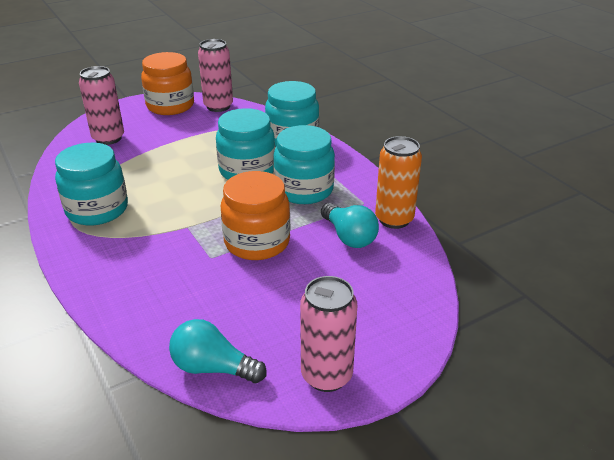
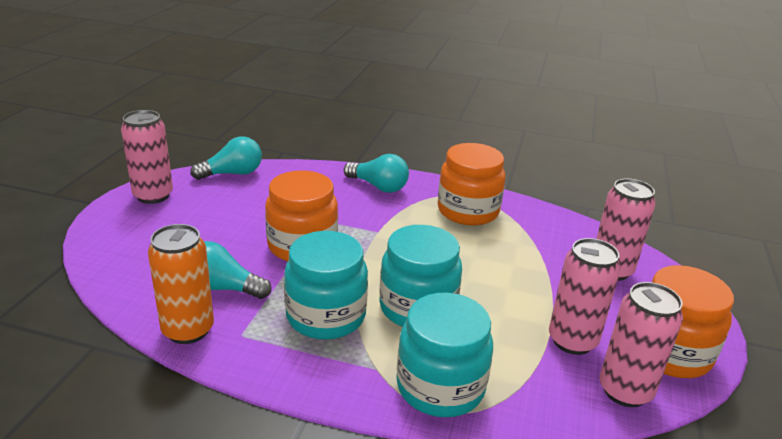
camera: 135 degrees right, 5 degrees down
(97, 210) = (468, 211): turquoise jar -> orange jar
(112, 268) = (378, 186): none -> turquoise light bulb
(201, 126) = (572, 341): none -> pink can

